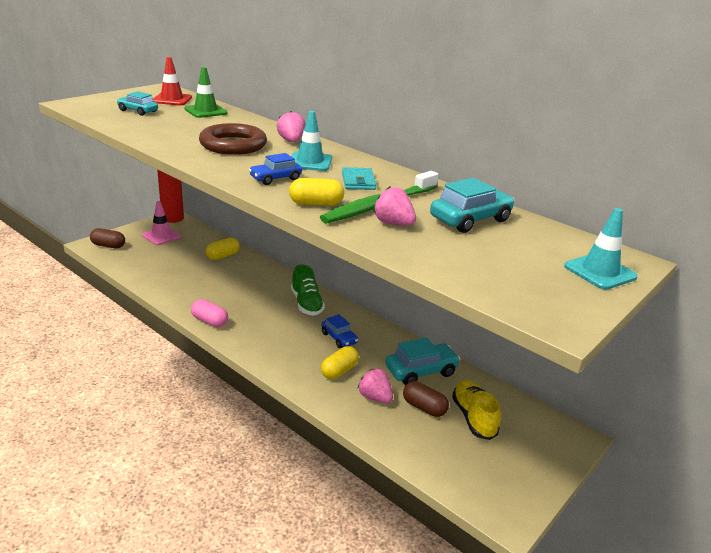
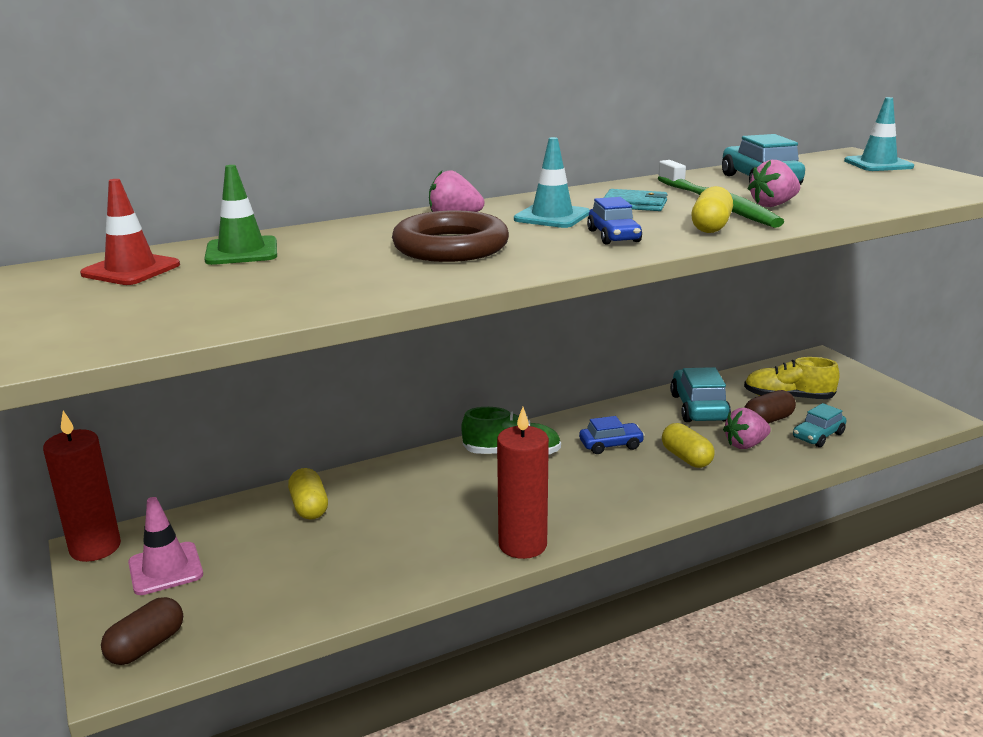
camera: 65 degrees left, 5 degrees down
(138, 111) = (182, 297): turquoise car -> turquoise car (818, 436)
(209, 321) = (522, 545): pink capsule -> red candle

